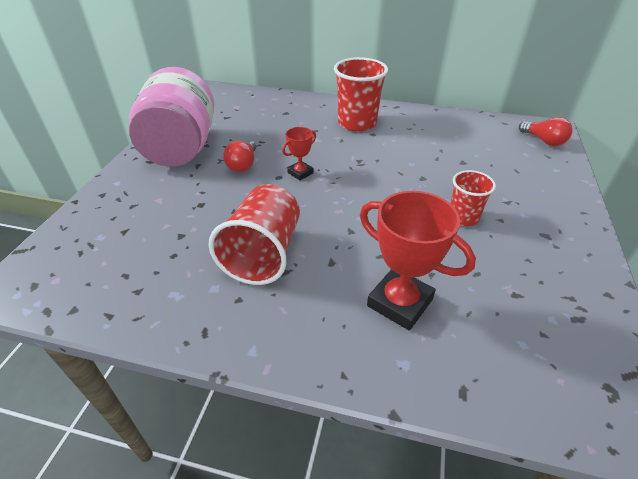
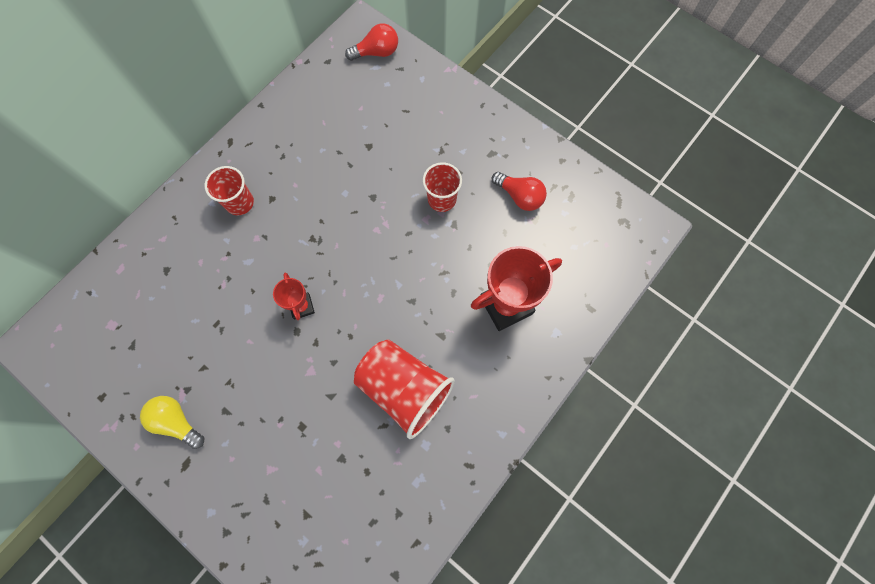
camera: 65 degrees left, 30 degrees up
(181, 148) = (177, 421): pink jar -> yellow light bulb
(243, 165) = (253, 360): red light bulb -> red light bulb (519, 196)
(357, 123) = (239, 203): red cup -> red cup, size x0.59

